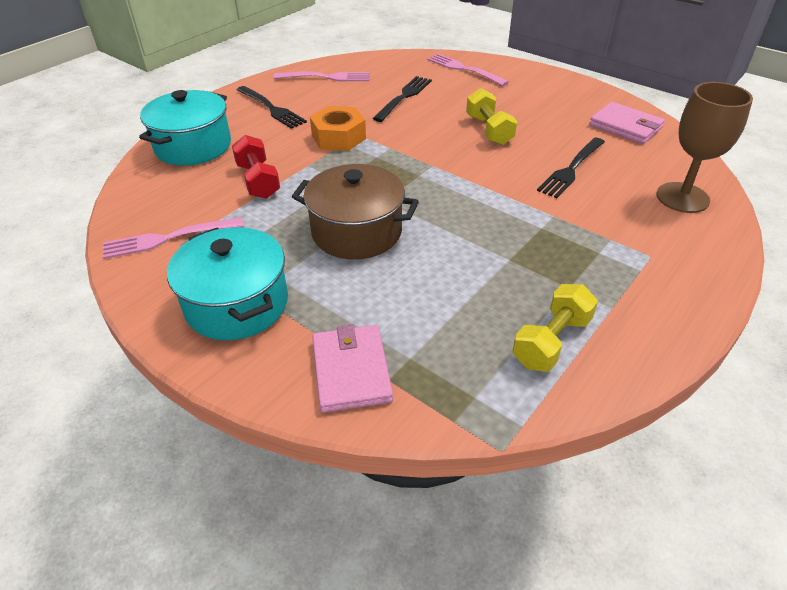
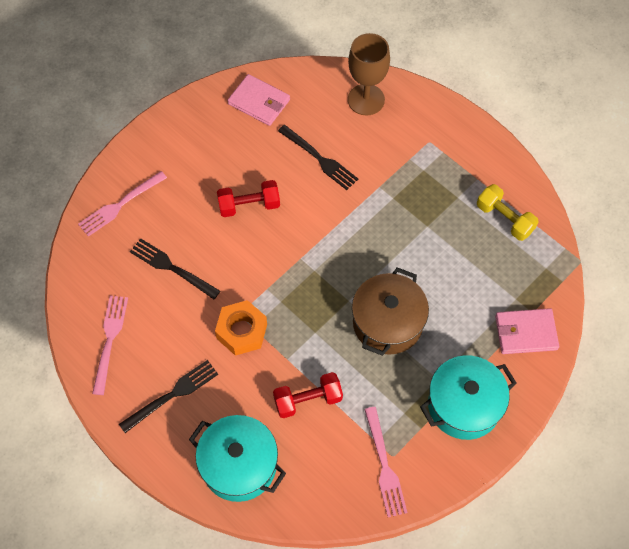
camera: 85 degrees left, 20 degrees up
(489, 130) = (249, 205): yellow dumbbell -> red dumbbell
(625, 126) = (259, 102): pink wallet -> pink wallet turned 75 degrees clockwise

